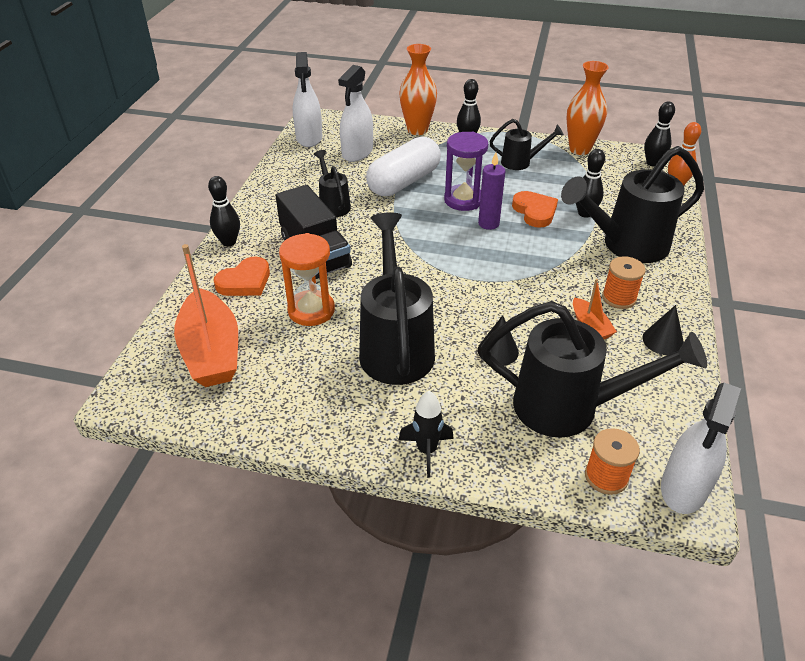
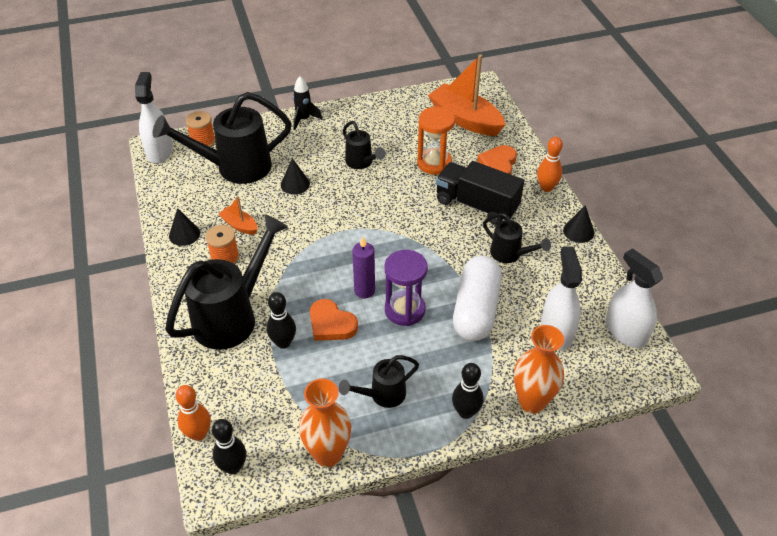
camera: 150 degrees right, 5 degrees up
(228, 242) = (546, 187): black bowling pin -> orange bowling pin
(253, 200) = (578, 231): none -> black cone
(395, 345) = (361, 163): black watering can -> black watering can, size x0.52

